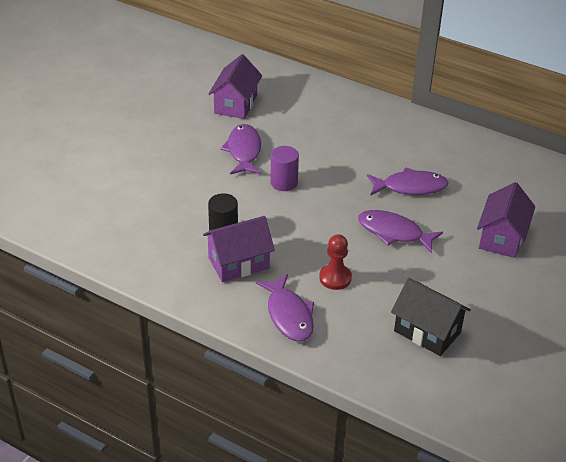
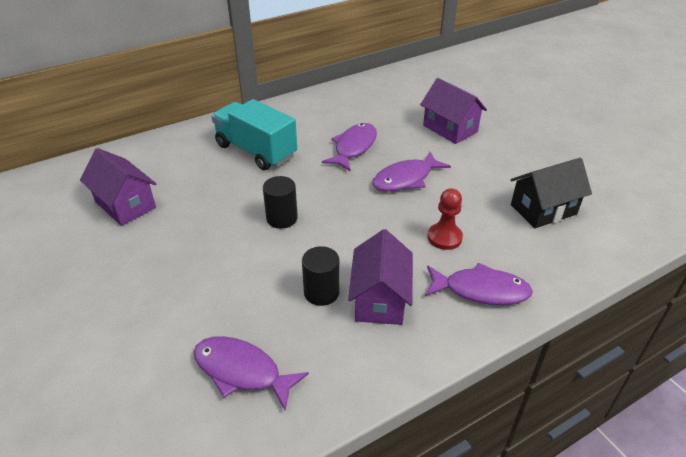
camera: 60 degrees left, 0 degrees up
(244, 151) = (206, 227): purple fish -> purple fish (242, 371)
(284, 183) = (282, 218): purple cylinder -> black cylinder
(353, 136) = (256, 151): none -> turquoise truck

